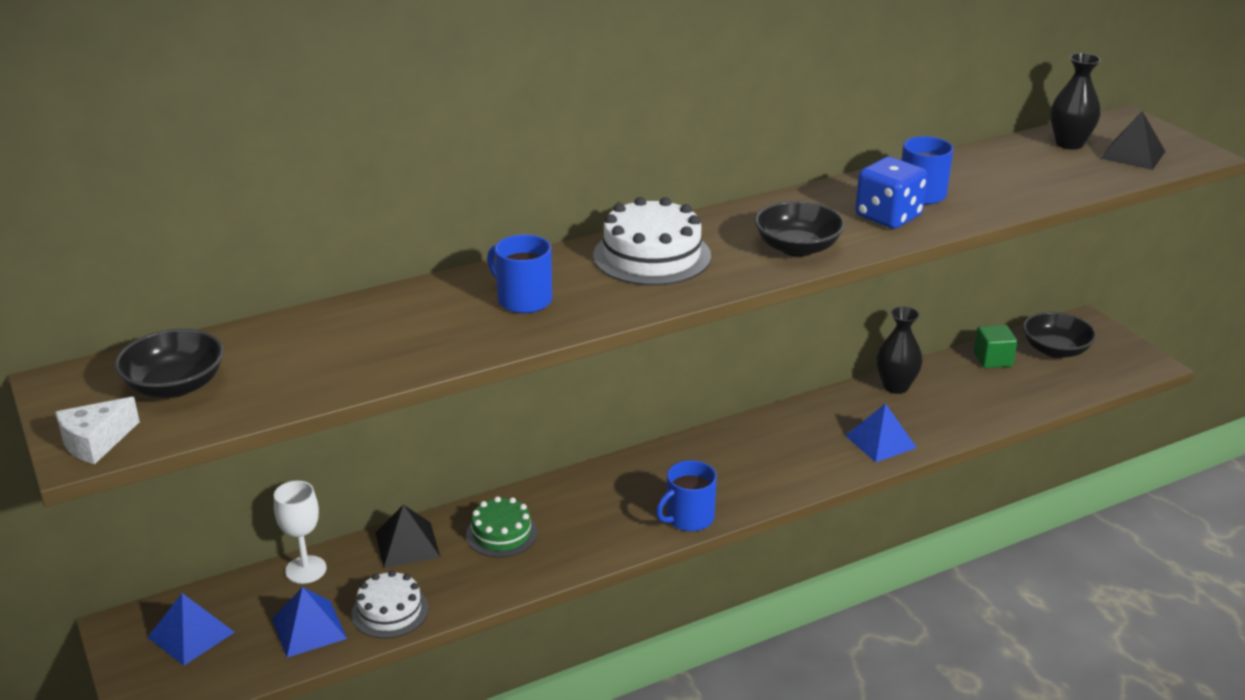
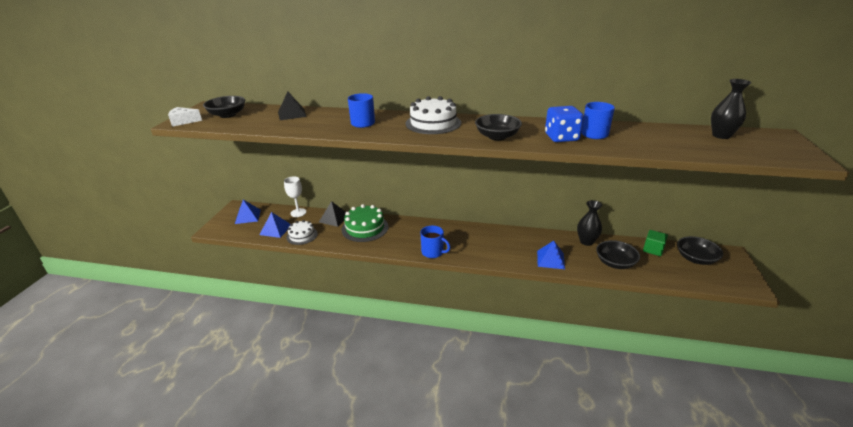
camera: 40 degrees right, 0 degrees up
(501, 534) = (365, 228): green cake -> green cake, size x1.57
(688, 518) = (433, 252): blue mug -> blue mug turned 150 degrees counterclockwise
(969, 405) = (615, 263): none -> black bowl
(1132, 154) = (758, 149): black pyramid -> black pyramid (292, 114)

